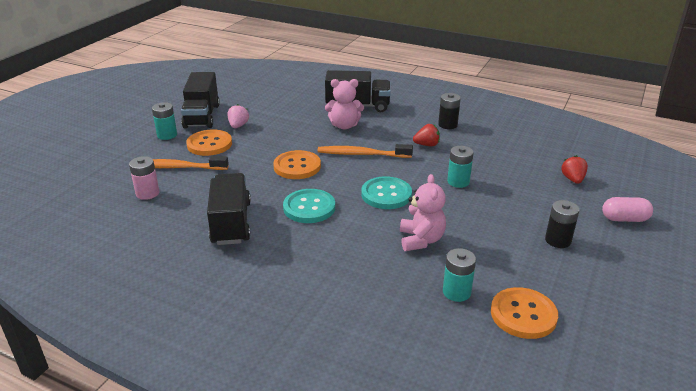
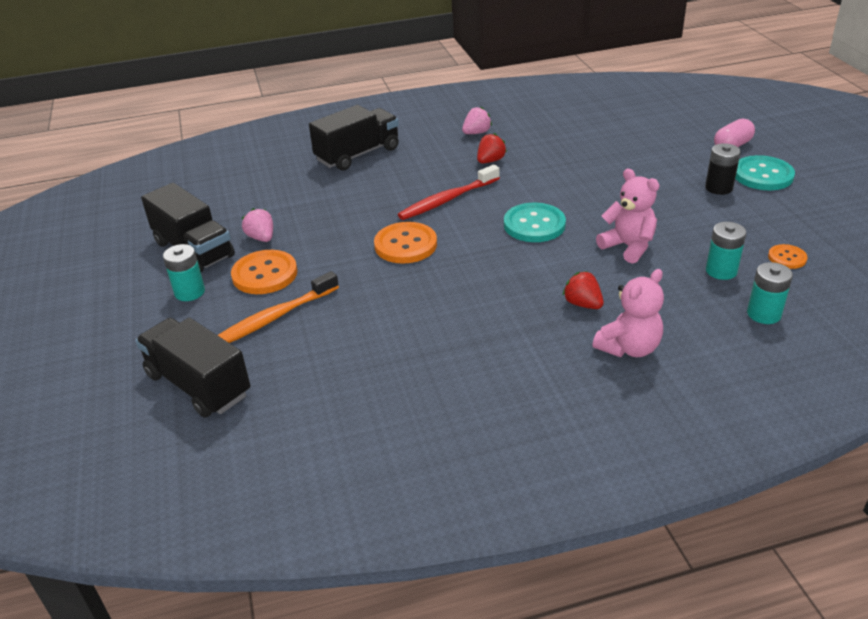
camera: 40 degrees left, 5 degrees up
(147, 193) = (292, 363): pink battery -> none
(231, 223) = (441, 335): black truck -> black truck (198, 385)
(309, 207) = (488, 276): turquoise button -> turquoise button (762, 175)
(344, 126) = (380, 181): pink teddy bear -> pink teddy bear (629, 348)
(362, 154) = (447, 200): orange toothbrush -> red toothbrush
(447, 125) = (476, 133): black battery -> pink strawberry
(458, 182) = (572, 180): turquoise battery -> turquoise battery (764, 314)
(523, 314) = (787, 258): orange button -> orange button, size x0.55
(572, 179) = (651, 132): red strawberry -> red strawberry (582, 304)

